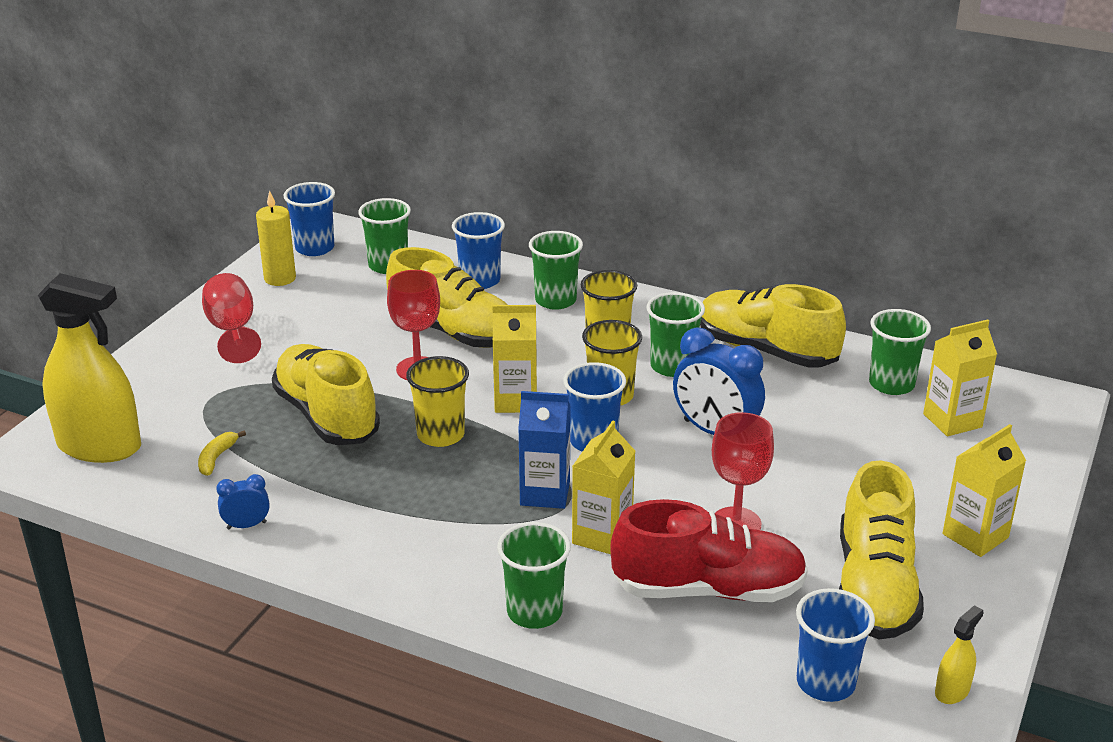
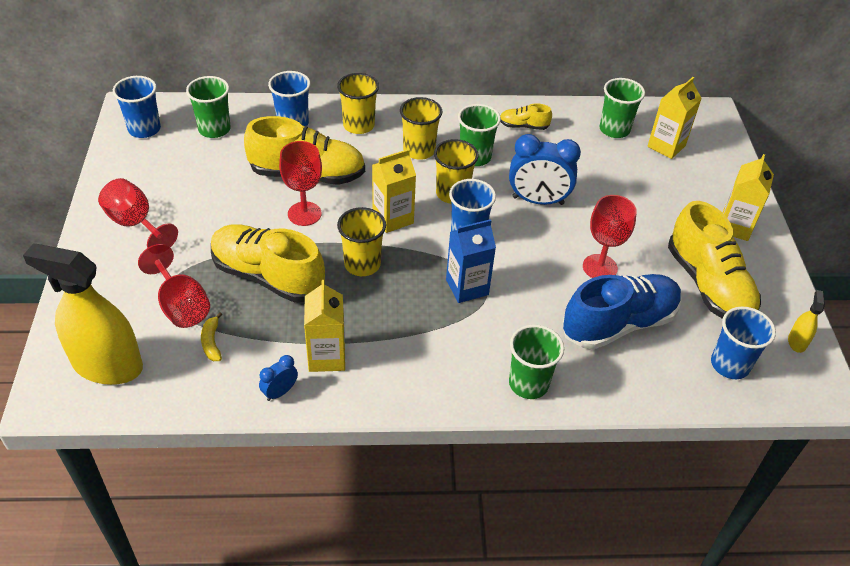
camera: 30 degrees left, 15 degrees up
(99, 446) = (107, 365): yellow spray bottle -> yellow spray bottle turned 150 degrees counterclockwise
(214, 416) = (181, 305): none -> red goblet
(280, 278) = (137, 165): yellow candle -> none
(555, 300) = (359, 125): green cup -> yellow cup
(602, 536) = (527, 307): yellow carton -> yellow carton (327, 357)
(708, 589) = (619, 324): red shoe -> blue shoe
(766, 350) = (523, 126): yellow shoe -> yellow shoe, size x0.47

